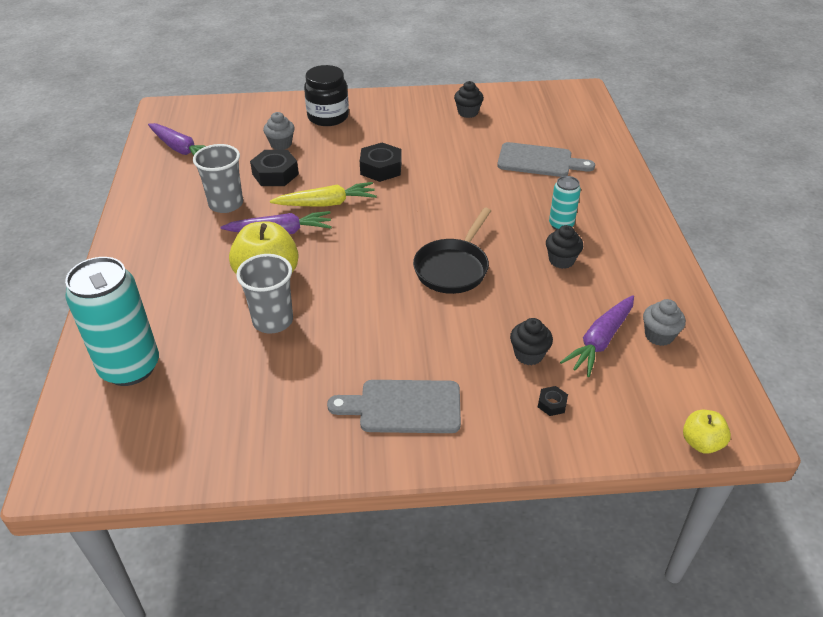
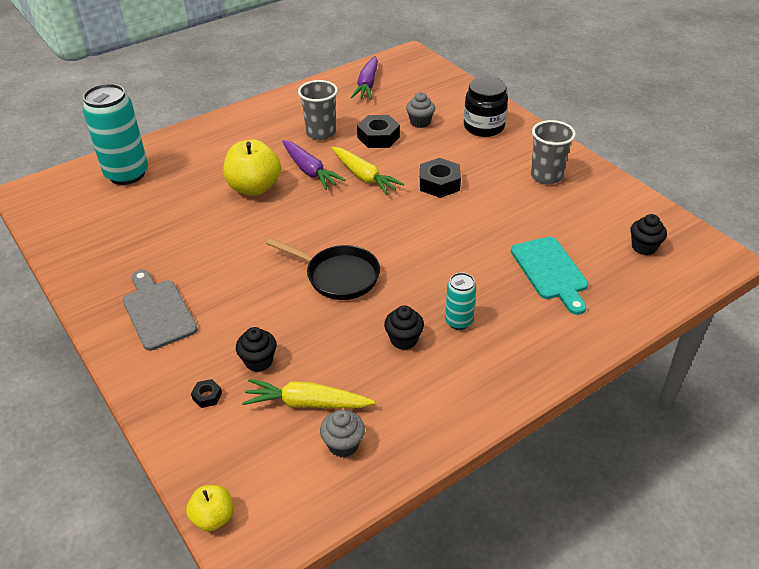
camera: 60 degrees right, 0 degrees up
(273, 321) = (209, 211): grey cup -> grey cup (546, 176)
(453, 268) = (338, 276): black pan -> black pan turned 150 degrees counterclockwise
(468, 112) = (582, 197): black cupcake -> black cupcake (644, 247)
(539, 161) = (550, 271): grey cutting board -> turquoise cutting board
(600, 341) = (307, 403): purple carrot -> yellow carrot

